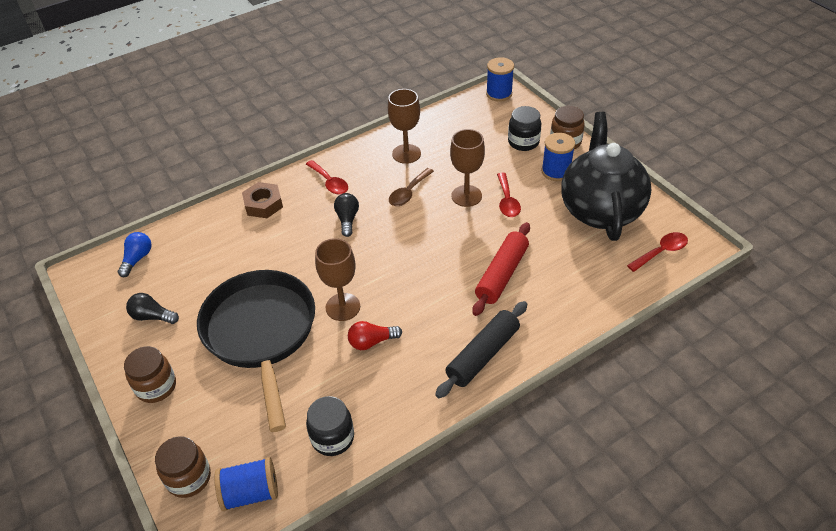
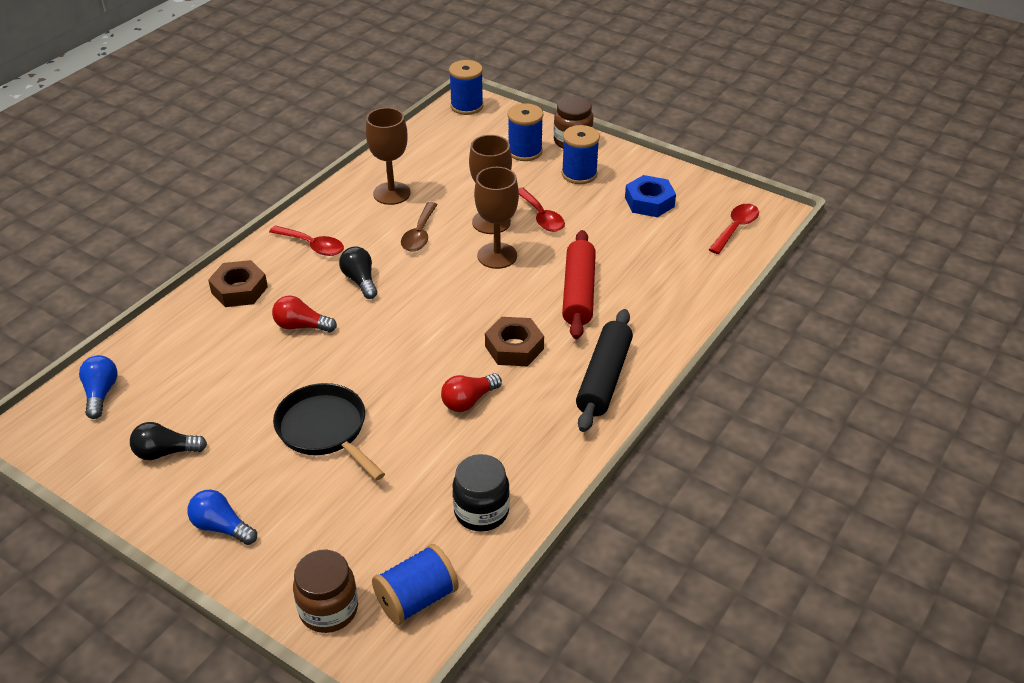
camera: 25 degrees left, 5 degrees down
(156, 387) = (221, 527): brown jar -> blue light bulb
(261, 333) = (325, 430): black pan -> black pan, size x0.59
(289, 245) = (301, 326): none -> red light bulb
(343, 307) = (411, 374): brown goblet -> brown goblet (497, 256)
(428, 307) = (514, 347): none -> brown nut
(523, 142) = (525, 152): black jar -> blue spool
(600, 210) = (649, 202): black teapot -> blue nut

